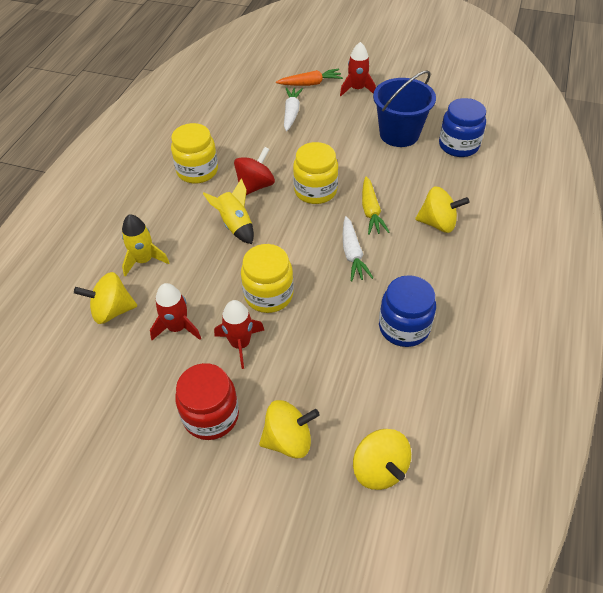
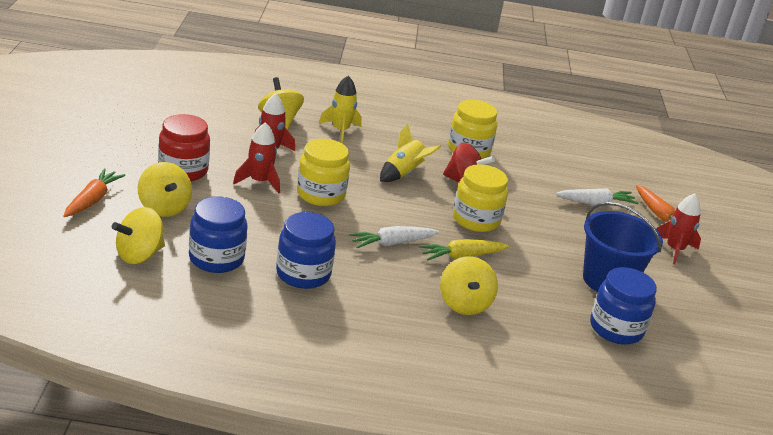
camera: 70 degrees right, 20 degrees down
(269, 517) = (92, 200): none -> orange carrot
(382, 396) = (216, 258): none -> blue jar

